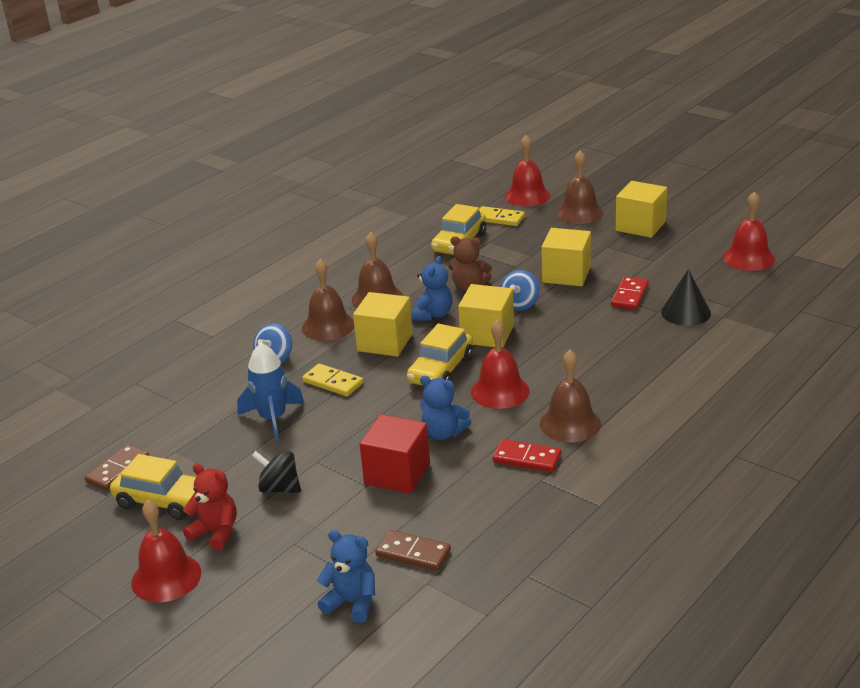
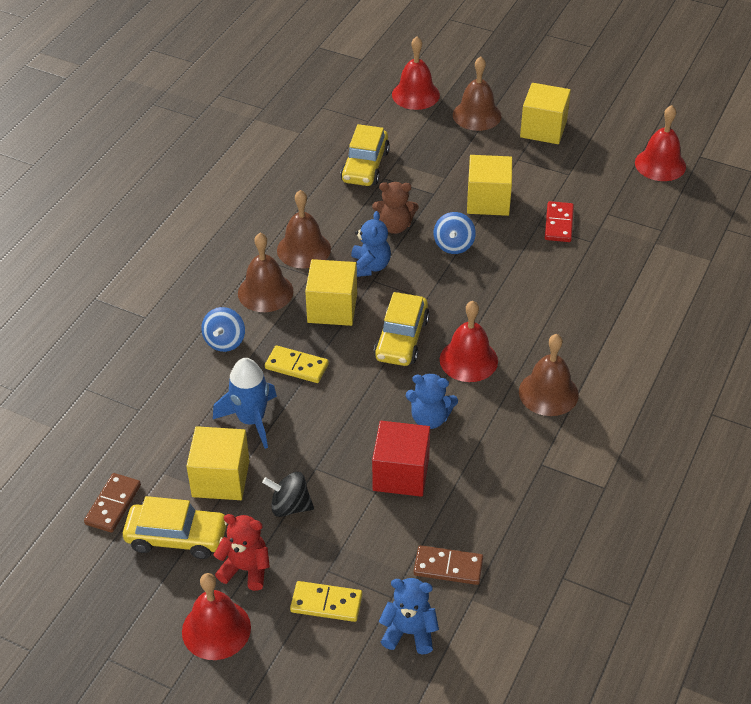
camera: 15 degrees left, 15 degrees up
(487, 334) = (433, 287): yellow cube -> yellow cube (221, 478)
(499, 218) = (396, 129): yellow domino -> yellow domino (326, 603)
(527, 458) = (520, 440): red domino -> none
(686, 312) = (619, 241): black cone -> none

